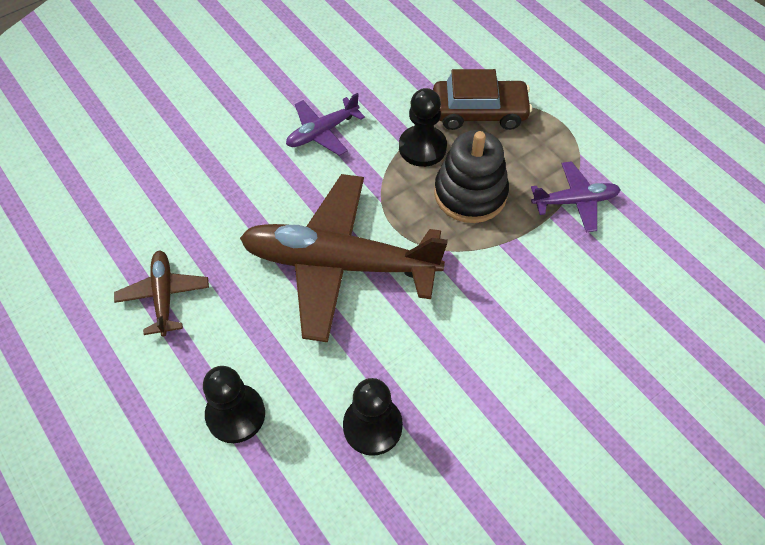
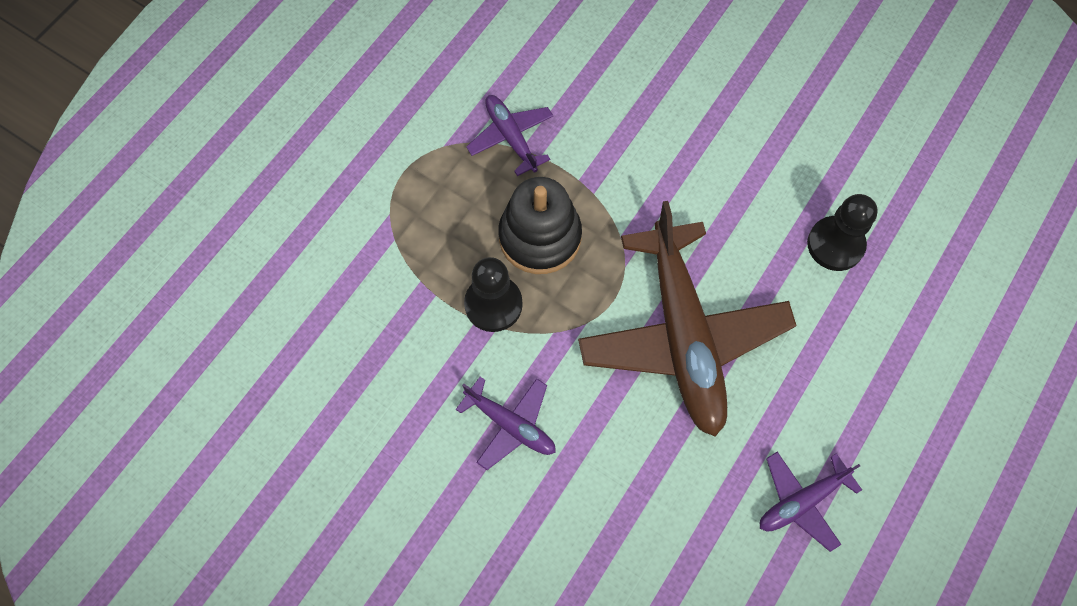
camera: 110 degrees left, 10 degrees up
(164, 296) = (801, 501): brown plane -> purple plane
(235, 414) = (885, 367): black pawn -> none
(479, 112) = (417, 260): brown car -> none

